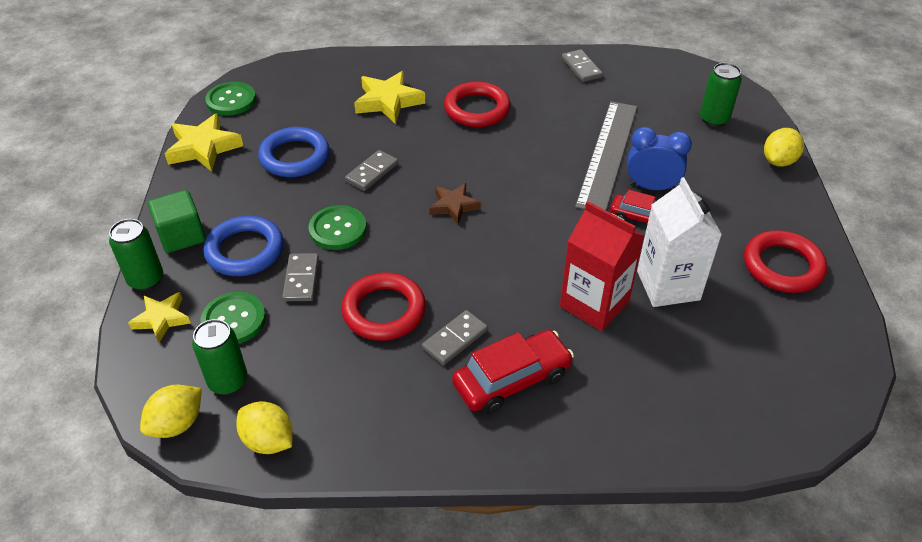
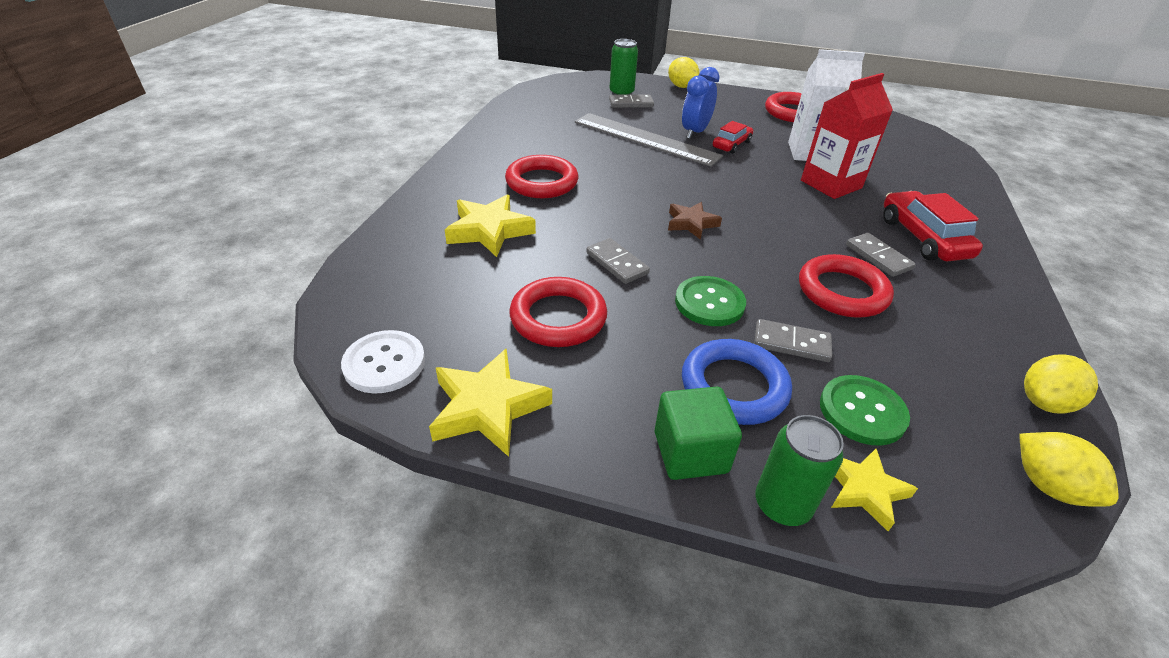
camera: 75 degrees left, 5 degrees down
(228, 381) = (966, 428): green can -> none
(231, 100) = (384, 363): green button -> white button
(295, 157) = (558, 317): blue ring -> red ring
(581, 68) = (513, 122): grey domino -> grey domino (631, 103)

